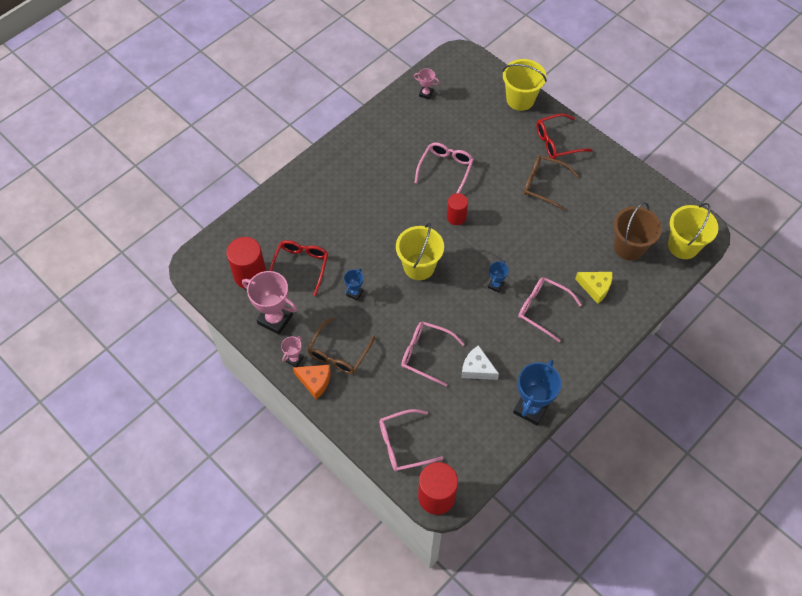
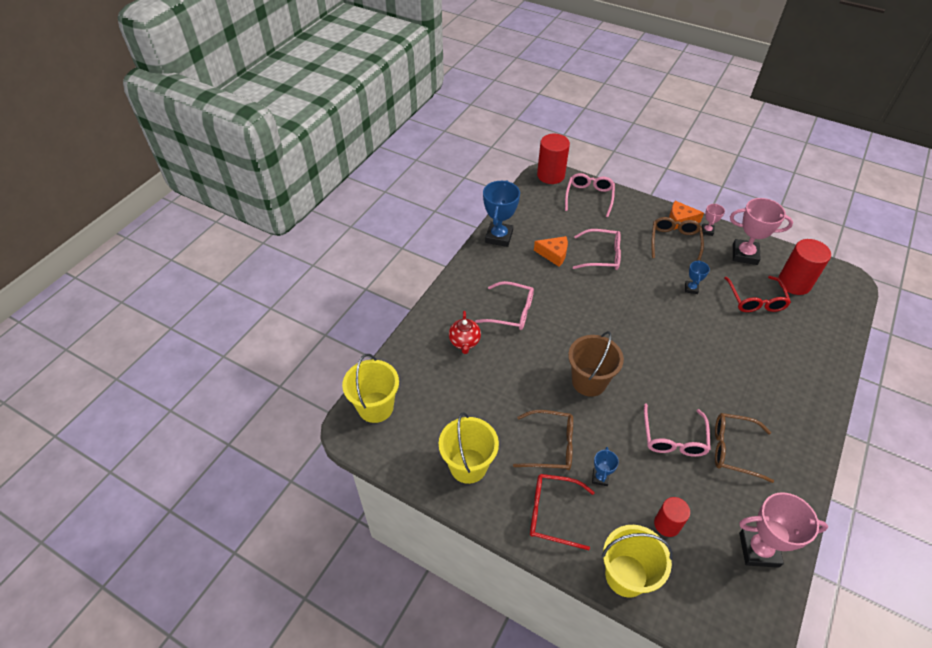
camera: 165 degrees right, 10 degrees down
(403, 444) = (589, 197): pink glasses -> pink glasses turned 45 degrees counterclockwise
(404, 152) = (733, 449): none -> brown glasses
(419, 266) = (645, 324): yellow bucket -> yellow bucket (468, 466)
(426, 94) = (758, 549): pink trophy -> pink trophy, size x2.00
(456, 217) = (633, 382): red cylinder -> red cylinder (667, 524)
(477, 368) = (553, 254): white cheese -> orange cheese
(496, 285) = (564, 323): blue trophy -> blue trophy (600, 477)
(557, 142) = (553, 513): red glasses -> red glasses turned 135 degrees counterclockwise
(595, 287) = (464, 342): yellow cheese -> red teapot
(629, 247) = (436, 392): brown bucket -> brown bucket (589, 381)

